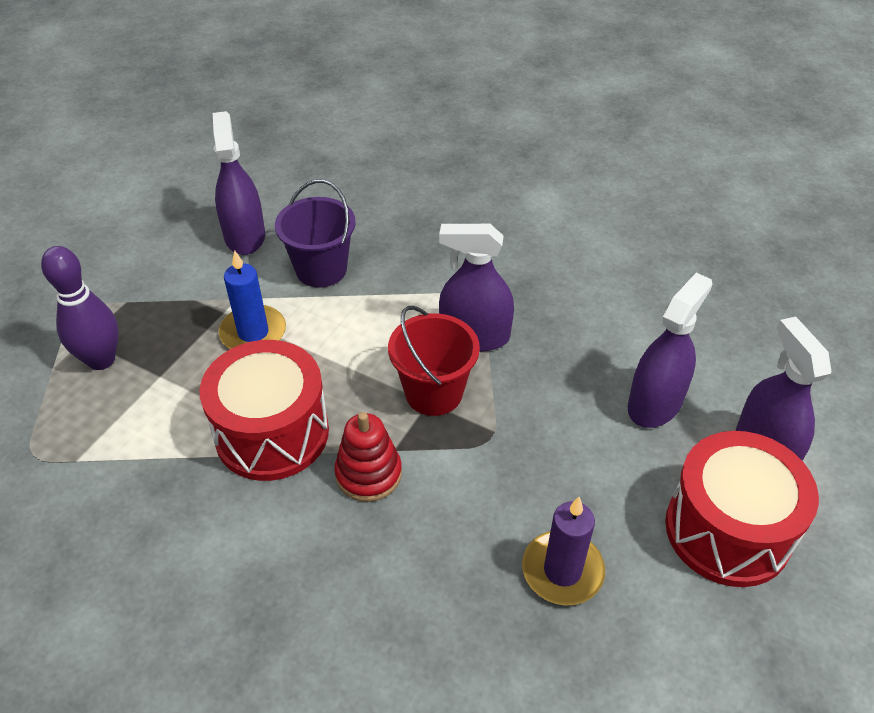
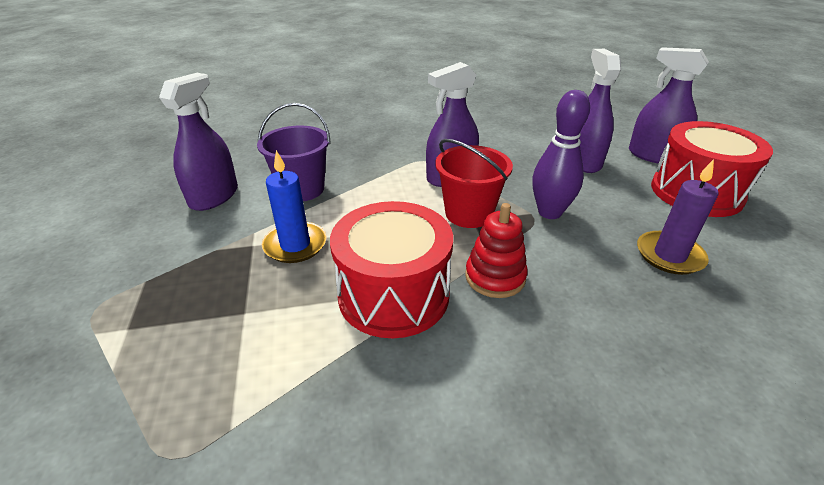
camera: 40 degrees left, 10 degrees down
(101, 360) = (166, 333): purple bowling pin -> purple bowling pin (549, 212)
(245, 236) = (214, 196): purple spray bottle -> purple spray bottle turned 75 degrees clockwise

